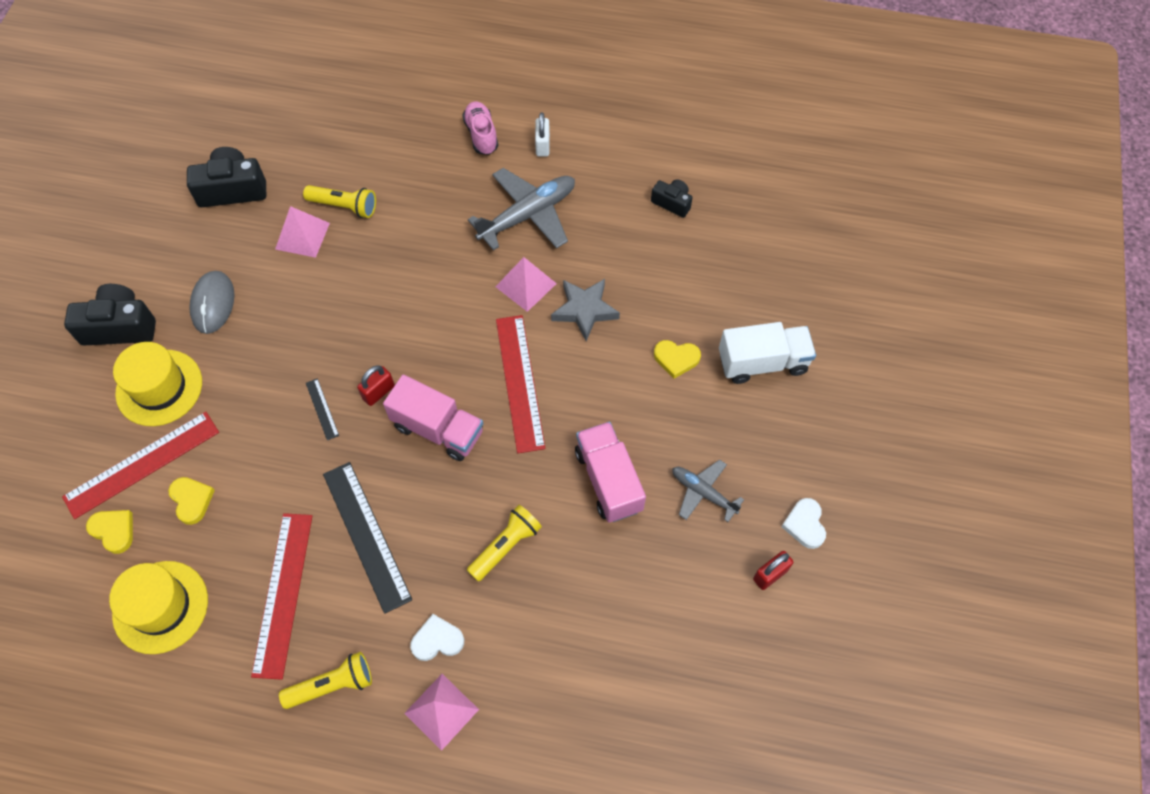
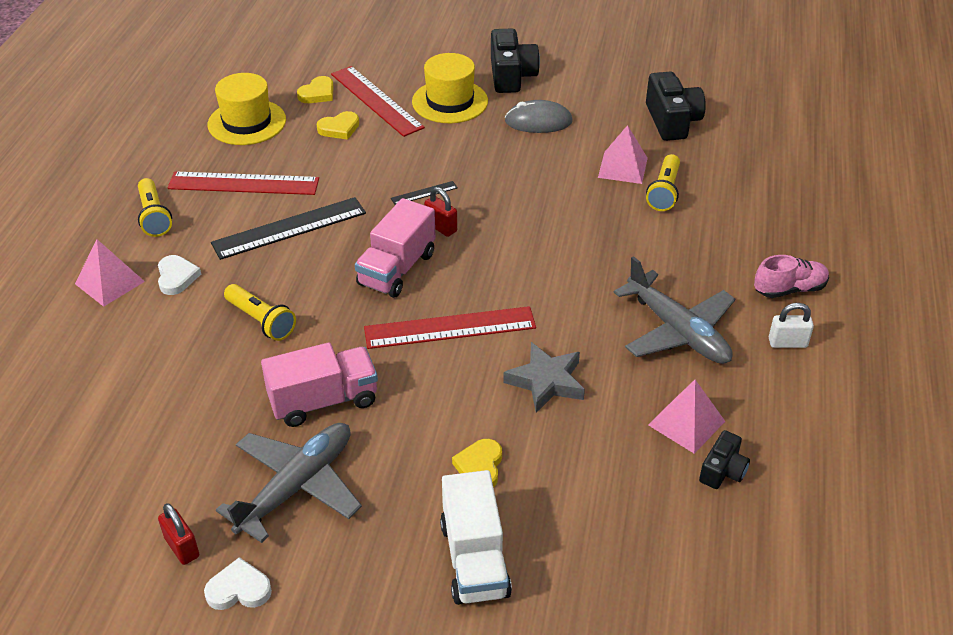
camera: 90 degrees right, 20 degrees down
(526, 285) = (578, 331): pink pyramid -> pink pyramid (686, 423)
(703, 493) = (297, 486): grey plane -> grey plane, size x1.72

